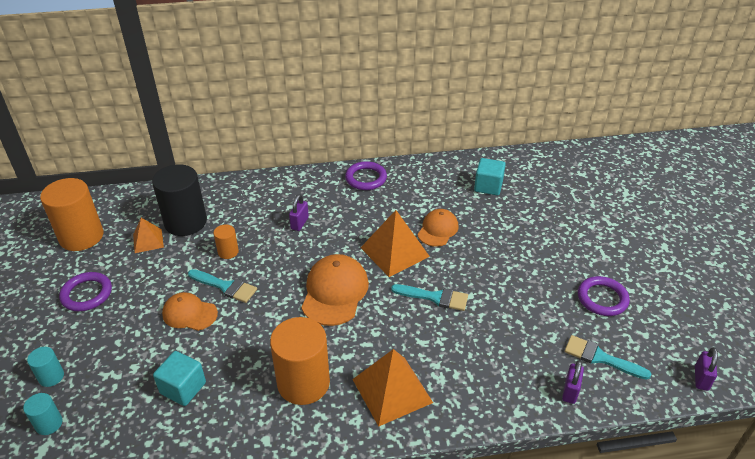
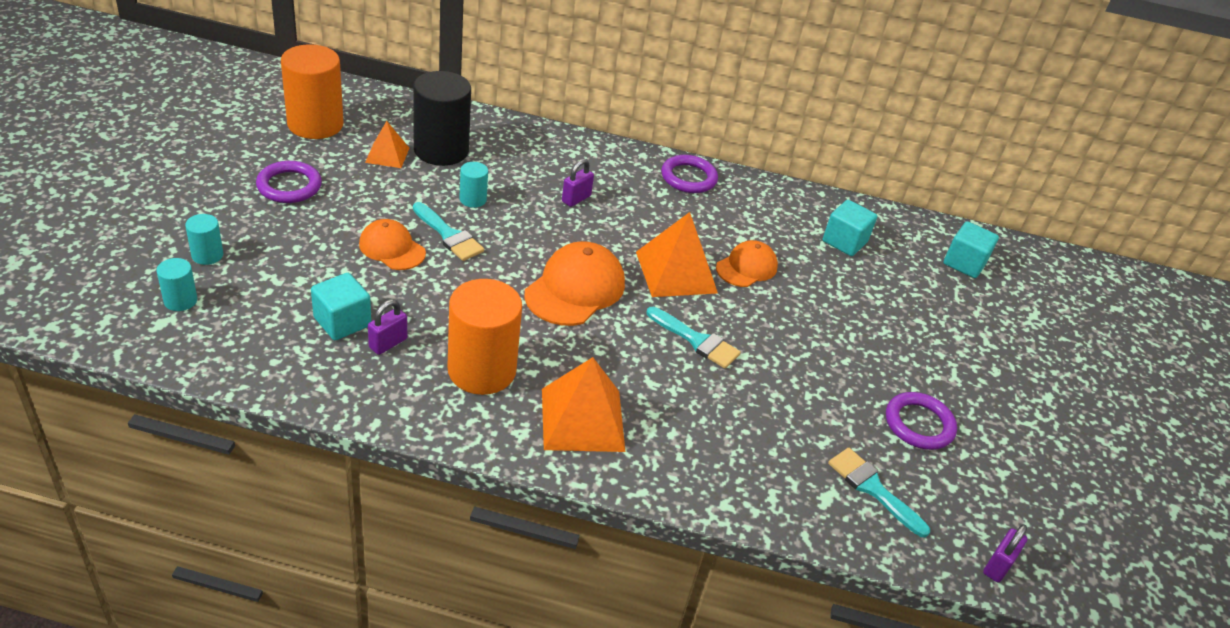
camera: 15 degrees right, 0 degrees up
(228, 252) = (473, 199): orange cylinder -> turquoise cylinder
(567, 173) = (964, 263): none -> turquoise cube
(570, 391) = (808, 509): purple padlock -> purple padlock (388, 343)

